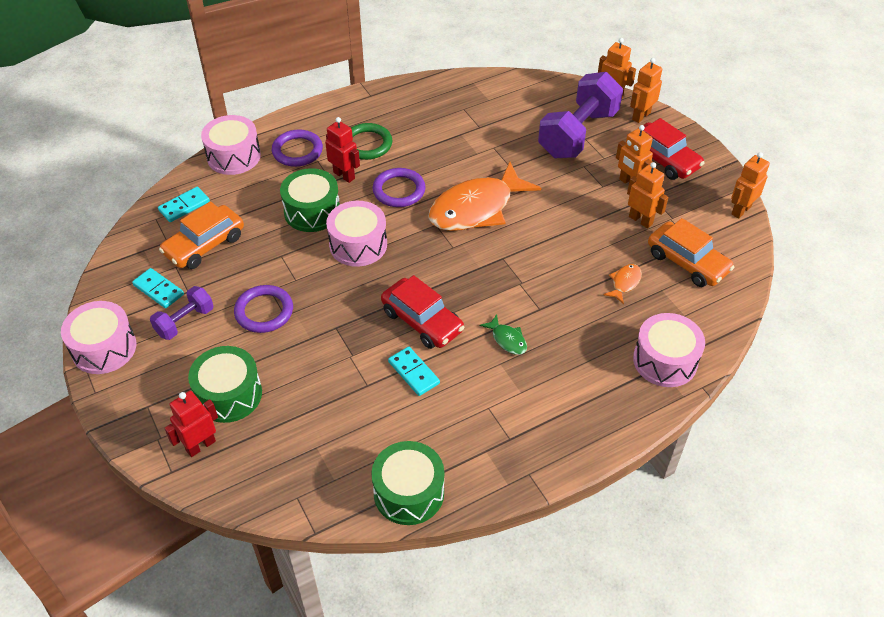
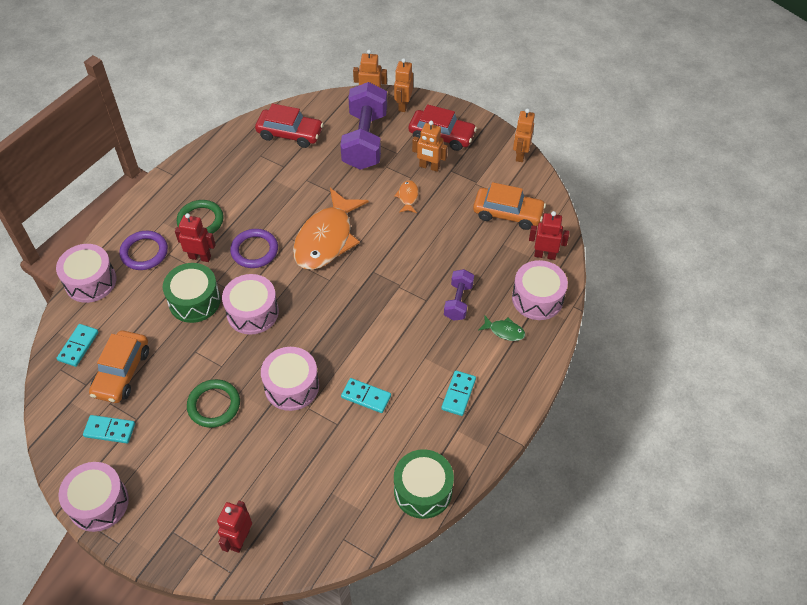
camera: 30 degrees left, 5 degrees up
(185, 322) = (153, 446): purple dumbbell -> purple dumbbell (458, 301)
(229, 394) = (233, 487): green drum -> none
(264, 311) = (214, 405): purple ring -> green ring
(348, 328) = (291, 386): none -> pink drum
(422, 321) = (345, 352): red car -> red car (290, 134)
(507, 339) = (418, 336): green fish -> green fish (504, 331)
(511, 416) = (458, 394): none -> turquoise domino
(624, 283) = (474, 250): orange fish -> orange fish (408, 197)
(640, 220) = (455, 194): orange robot -> none
(703, 320) = (545, 255): none -> red robot

